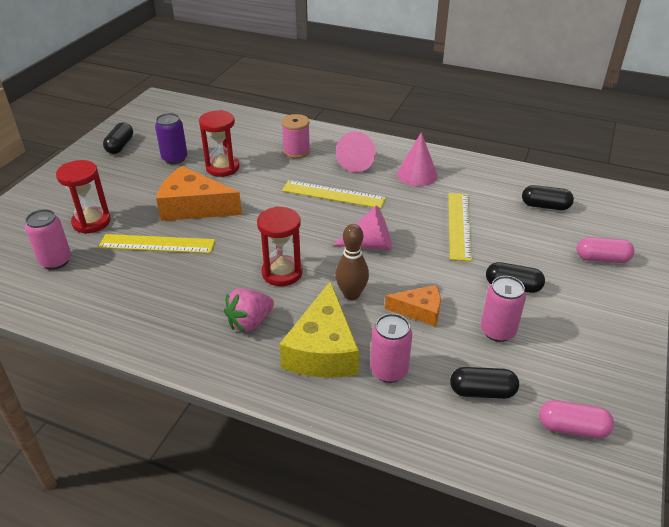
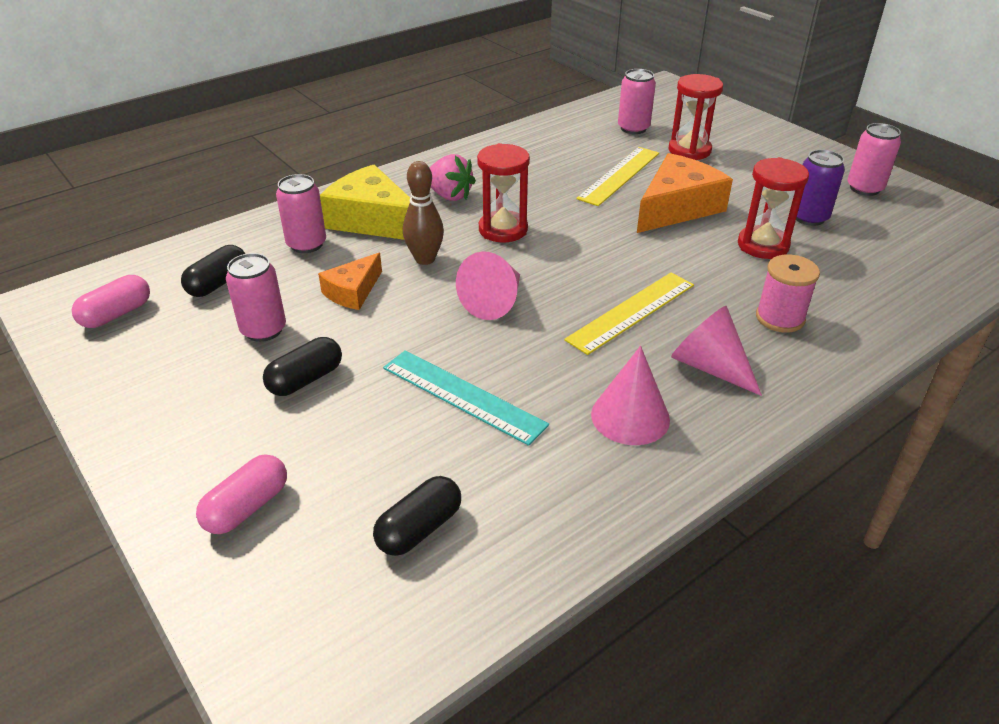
camera: 120 degrees right, 0 degrees up
(120, 146) = (864, 188): black capsule -> pink can
(250, 322) = (449, 195): pink strawberry -> pink strawberry turned 135 degrees clockwise
(459, 225) = (463, 396): yellow ruler -> turquoise ruler

